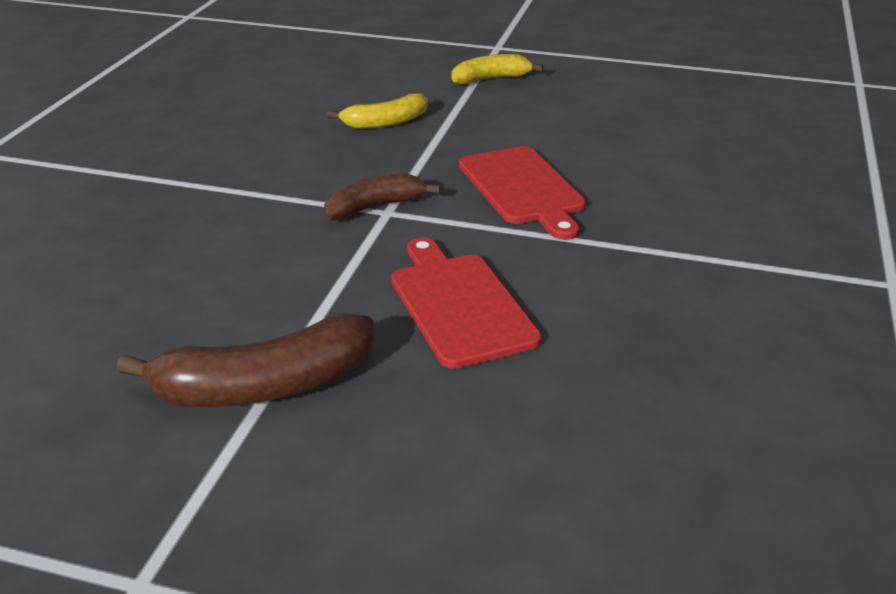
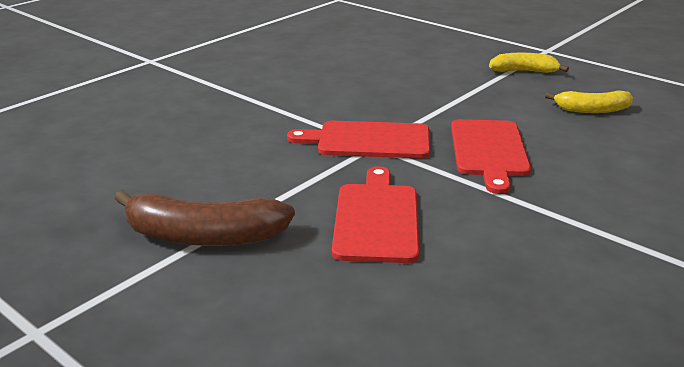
camera: 25 degrees right, 5 degrees down
(375, 207) = (368, 140): brown banana -> red cutting board
(385, 122) = (420, 87): yellow banana -> yellow banana (592, 110)

